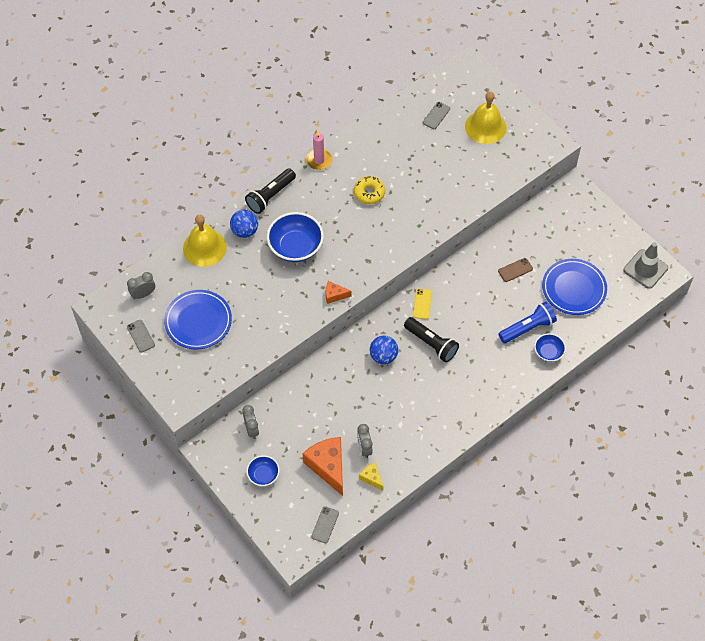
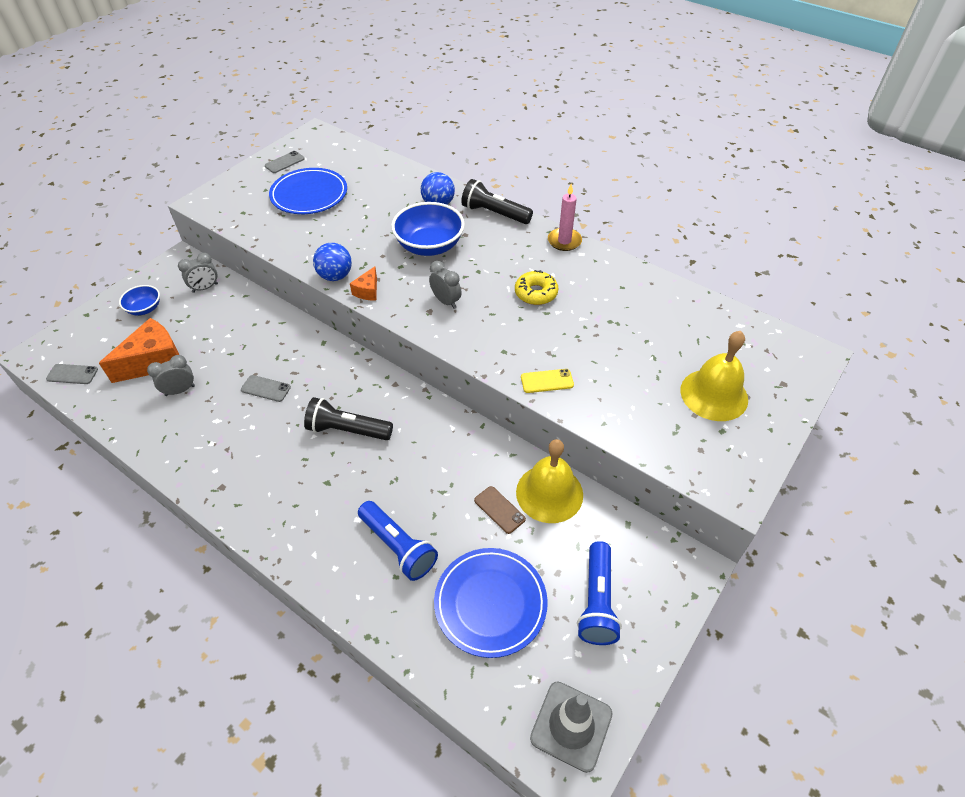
camera: 75 degrees right, 10 degrees down
(143, 294) = (336, 154): grey clock -> grey clock (446, 301)
(204, 247) = (406, 181): yellow bell -> yellow bell (549, 493)
(334, 295) = (367, 291): orange cheese -> orange cheese turned 150 degrees counterclockwise
(372, 478) = (135, 406): yellow cheese -> none
(383, 356) = (319, 383): blue ball -> blue ball (335, 276)
(422, 304) = (409, 408): yellow phone -> yellow phone (547, 381)
(431, 344) = (347, 430): black flashlight -> black flashlight turned 75 degrees clockwise
(436, 115) = (699, 335): grey phone -> grey phone (266, 388)
(548, 352) = (358, 586): blue bowl -> none
(584, 238) = (597, 601): none -> blue flashlight

